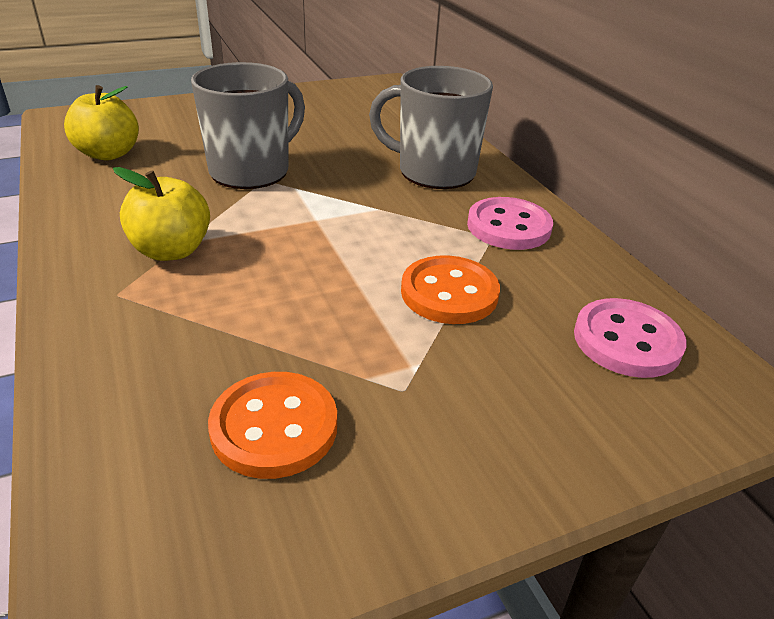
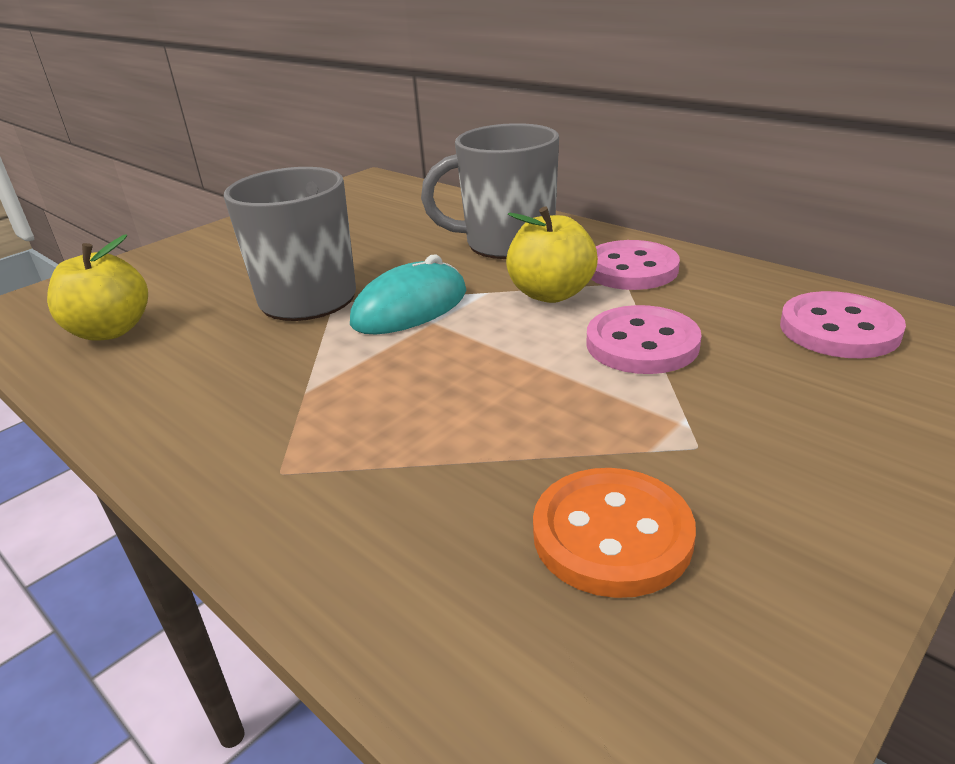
camera: 20 degrees left, 5 degrees down
(171, 250) = (300, 404): yellow apple -> yellow apple (551, 294)
(311, 202) = (410, 307): none -> turquoise mouse
(449, 293) = (642, 344): orange button -> pink button

